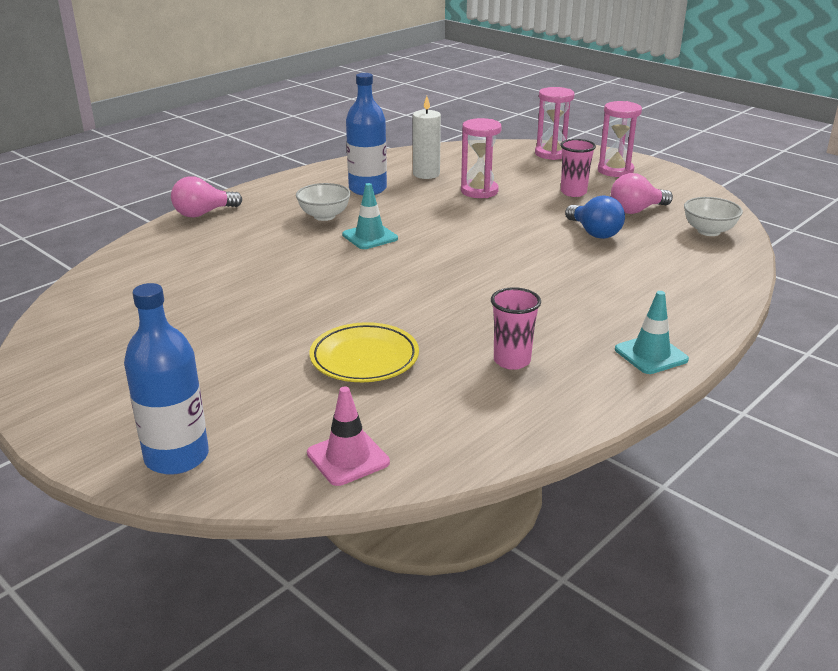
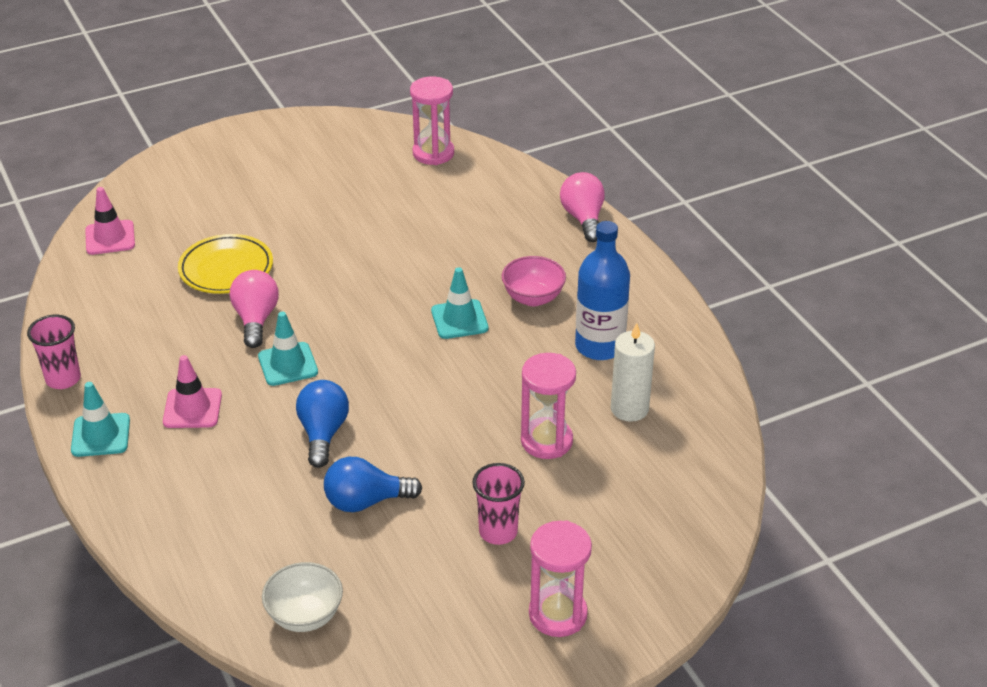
camera: 110 degrees right, 10 degrees up
(177, 457) = (171, 171): blue bottle -> none
(324, 216) = (533, 298): white bowl -> pink bowl
(481, 292) = (288, 364): none -> turquoise traffic cone
(512, 361) = (159, 347): pink cup -> pink cup (63, 379)
(545, 260) = (323, 433): none -> blue light bulb
(551, 154) = (660, 567): pink hourglass -> pink hourglass (433, 153)
(574, 320) = (192, 408): none -> pink traffic cone
(636, 210) = (407, 572): pink light bulb -> pink light bulb (256, 319)

